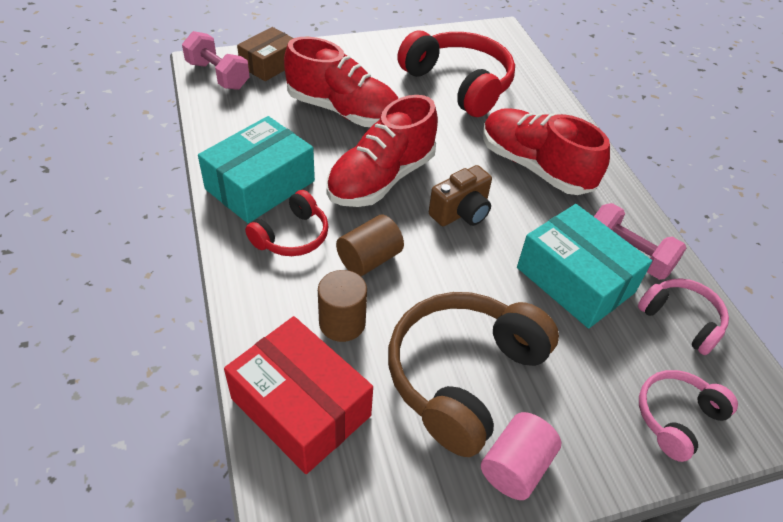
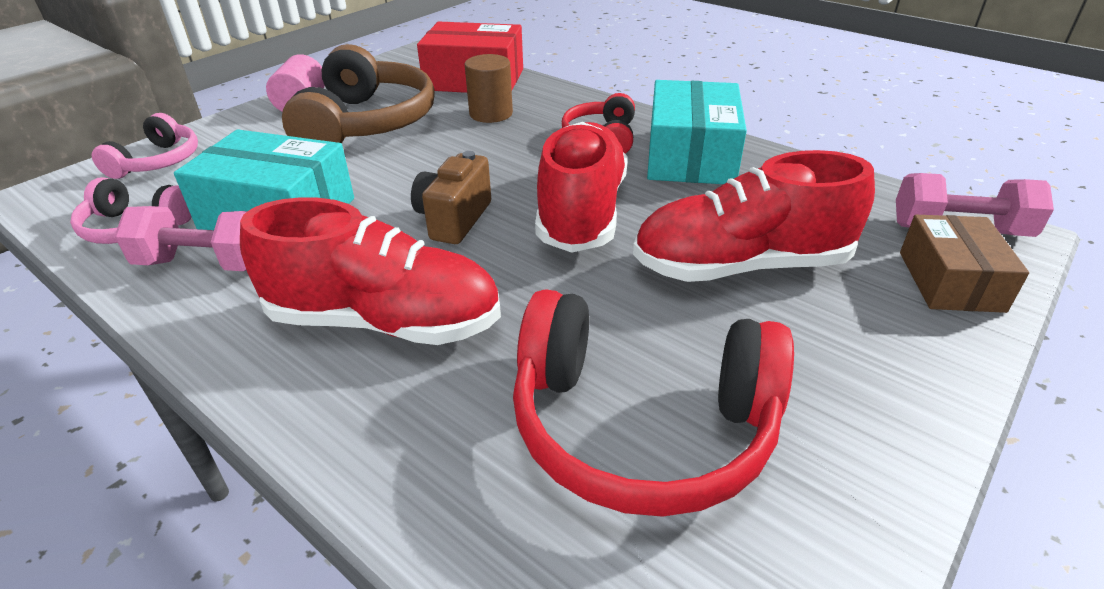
camera: 150 degrees right, 10 degrees down
(369, 259) = (513, 150): brown cylinder -> none

